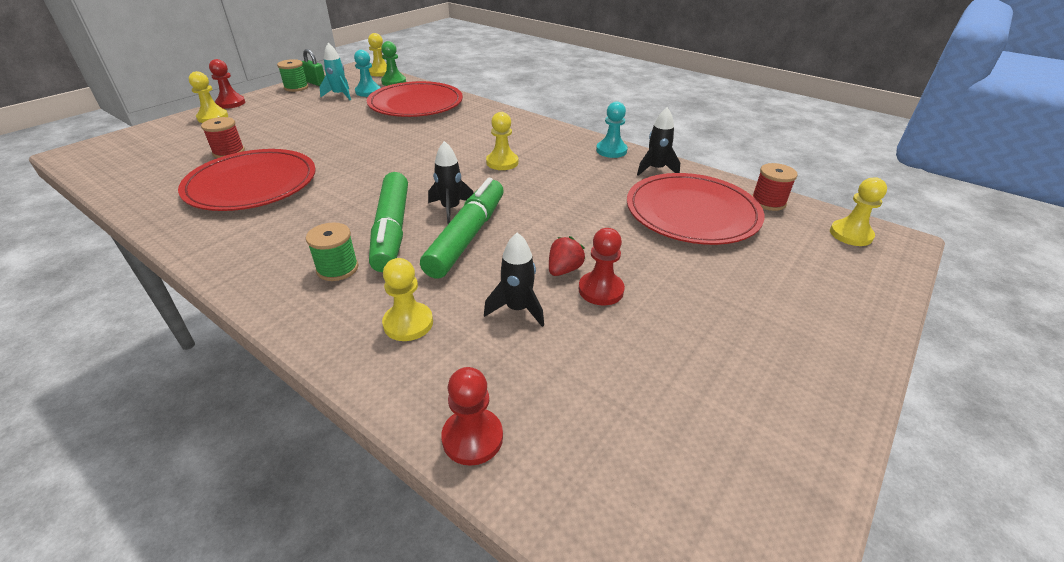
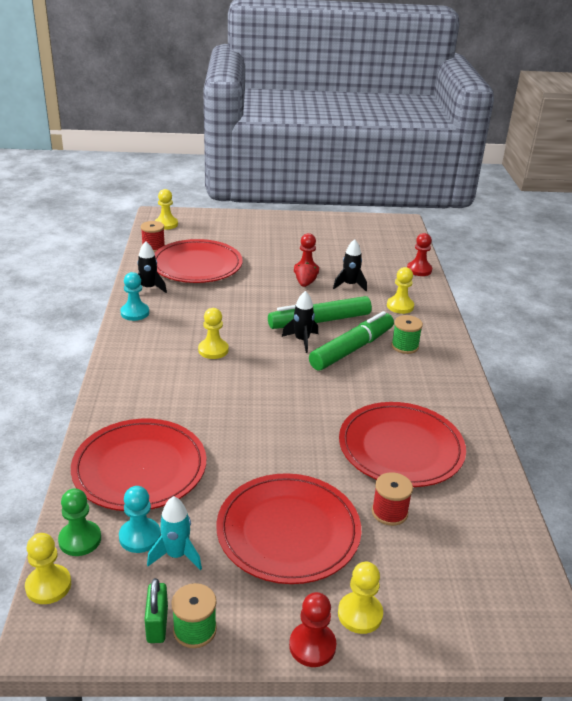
camera: 130 degrees left, 5 degrees down
(290, 121) = (288, 531): none -> red plate
(564, 270) = (305, 284): red strawberry -> red strawberry turned 105 degrees clockwise

